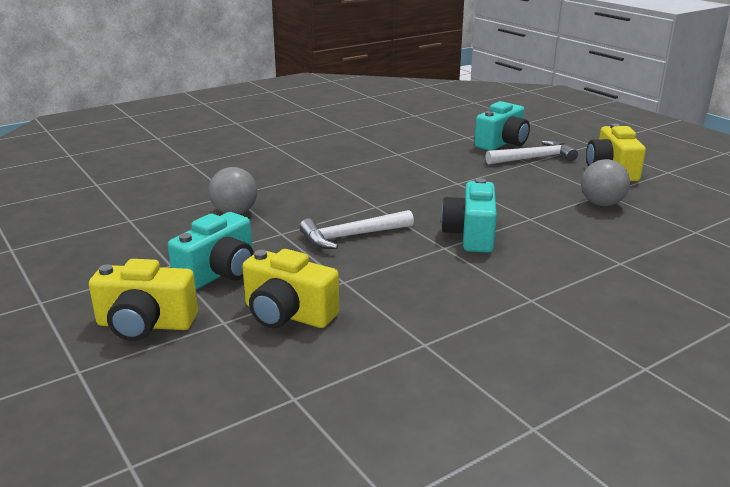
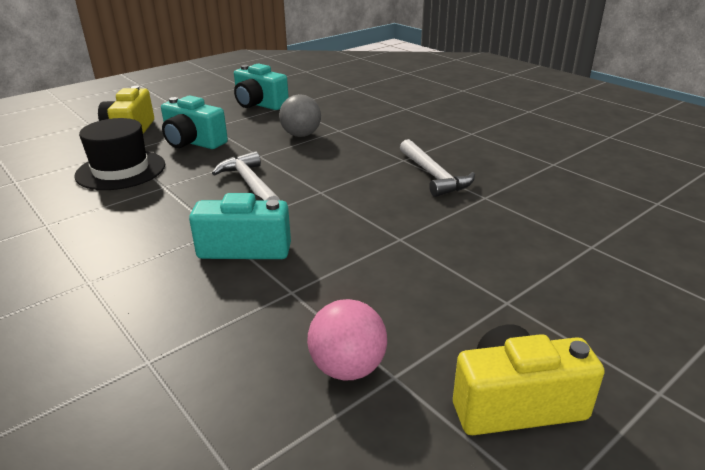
camera: 85 degrees right, 5 degrees up
(287, 314) = (121, 170): yellow camera -> black hat
(502, 143) = (584, 278): turquoise camera -> turquoise camera (259, 104)
(534, 158) = (529, 308): white hammer -> white hammer (433, 175)
(601, 204) = (348, 368): grey ball -> pink ball

